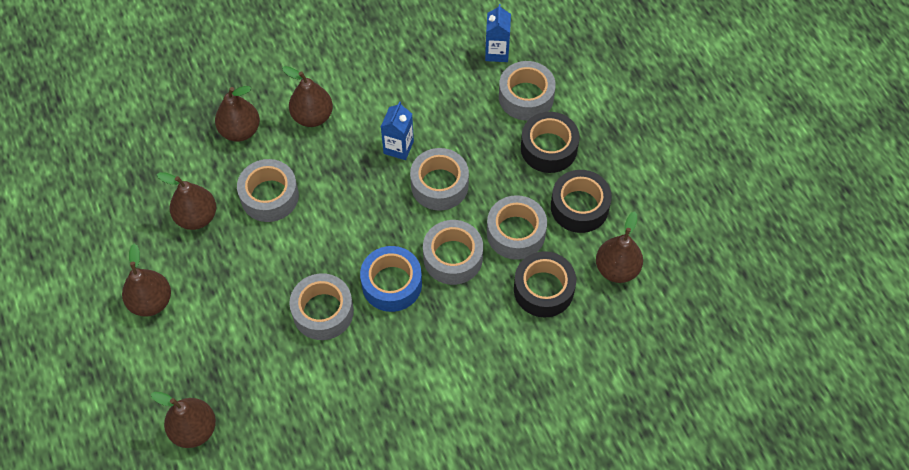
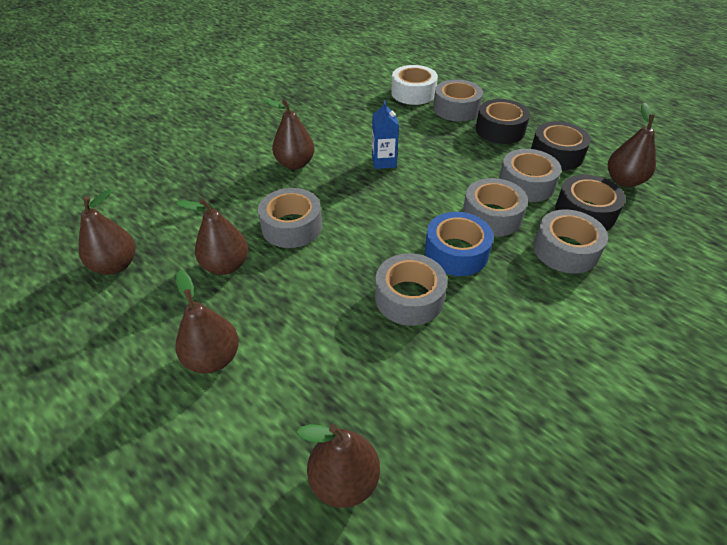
camera: 25 degrees left, 15 degrees down
(240, 130) = (233, 190): brown pear -> brown pear (116, 265)
(439, 185) = (437, 174): grey tape -> grey tape (565, 250)
(497, 52) = (413, 93): blue carton -> white tape

